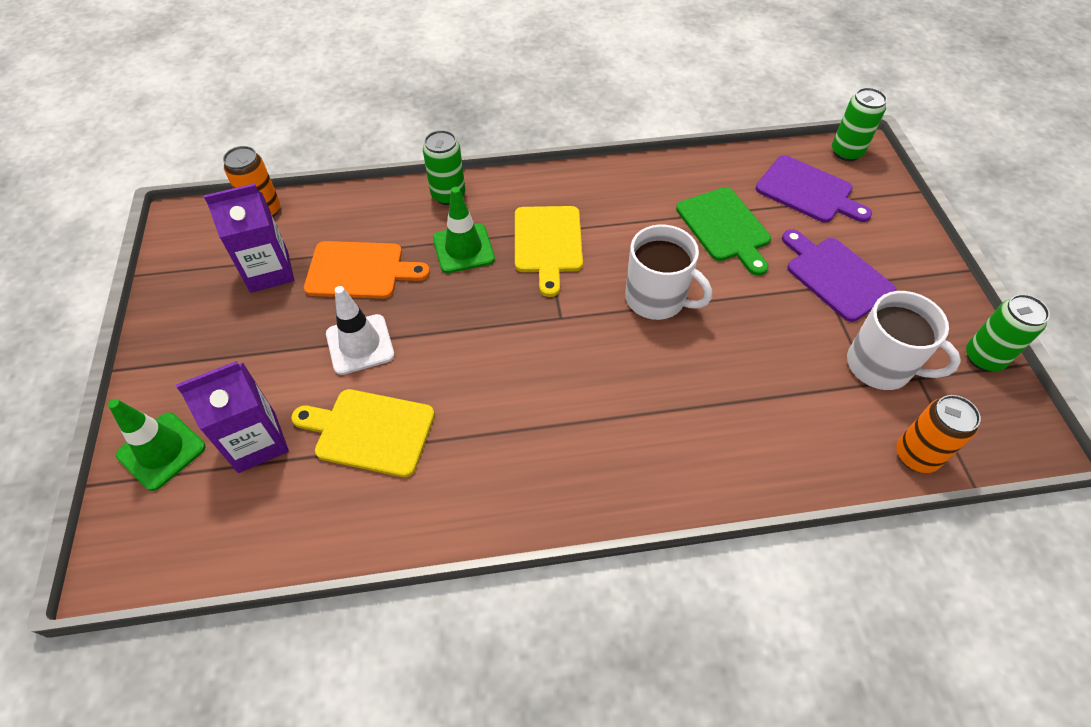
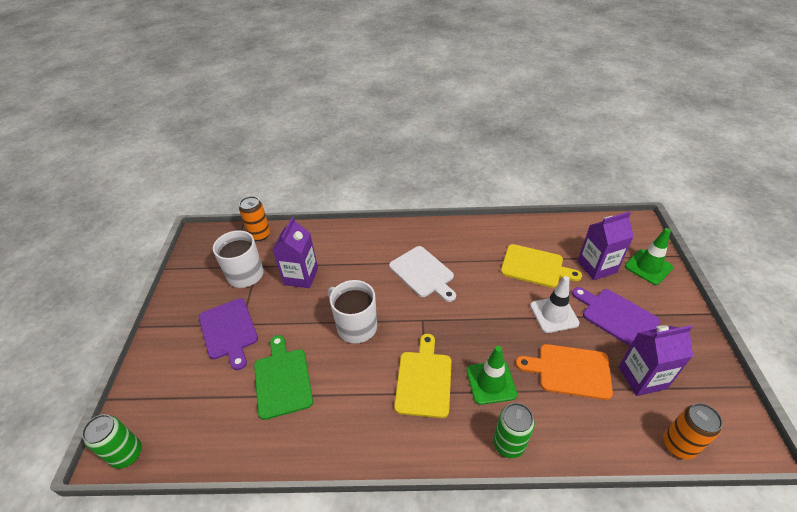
camera: 170 degrees left, 10 degrees down
(571, 398) = (423, 273): none -> white cutting board
(781, 371) = (301, 276): none -> purple carton
(807, 191) = (195, 409): purple cutting board -> purple cutting board (617, 316)
(984, 358) = (185, 273): green can -> none

